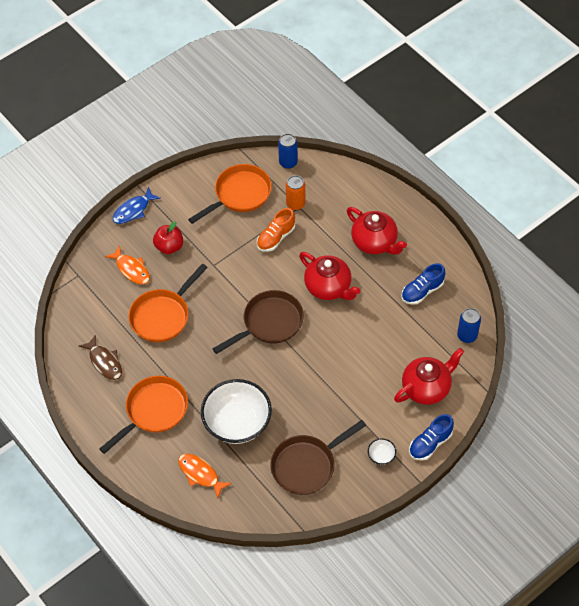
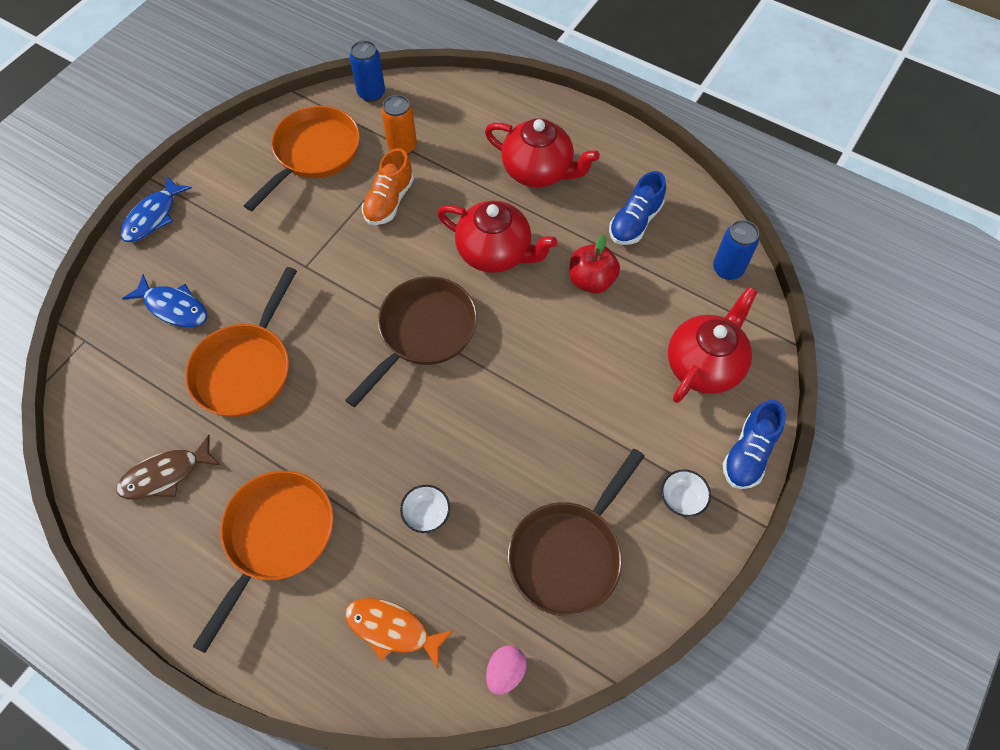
camera: 20 degrees left, 5 degrees up
(104, 362) = (166, 475): brown fish -> brown fish turned 120 degrees clockwise
(131, 269) = (173, 307): orange fish -> blue fish
(169, 246) = (226, 256): red apple -> red apple (591, 280)
(237, 423) = (426, 514): white bowl -> white bowl, size x0.40
(251, 511) = (505, 671): none -> pink egg

